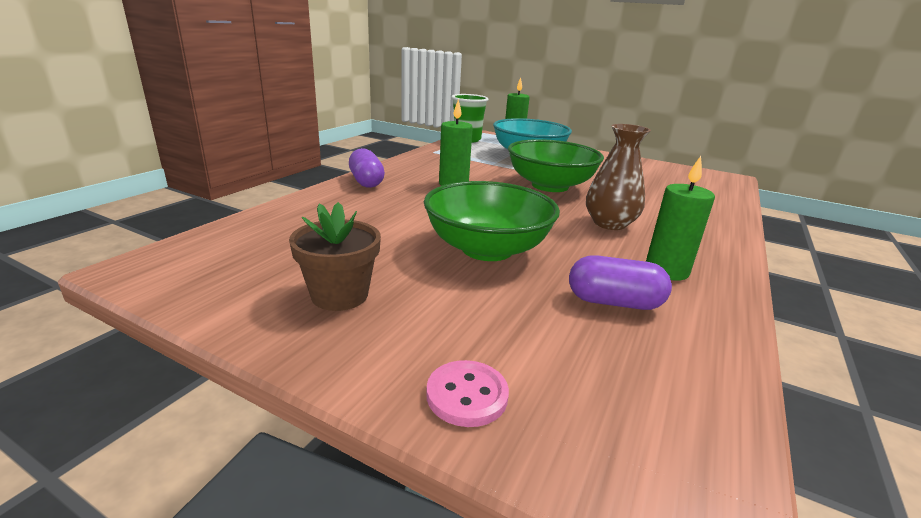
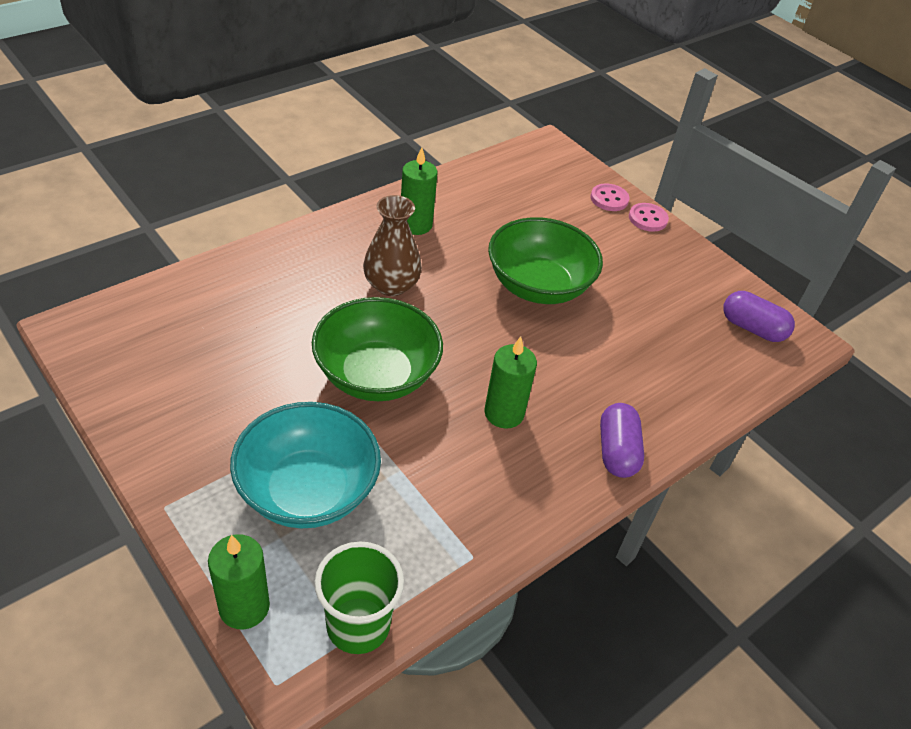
camera: 160 degrees left, 20 degrees up
(340, 295) = (663, 273): brown flower pot -> none
(378, 376) = (647, 219): none -> pink button
(614, 302) = (487, 216): purple capsule -> purple capsule (752, 328)

